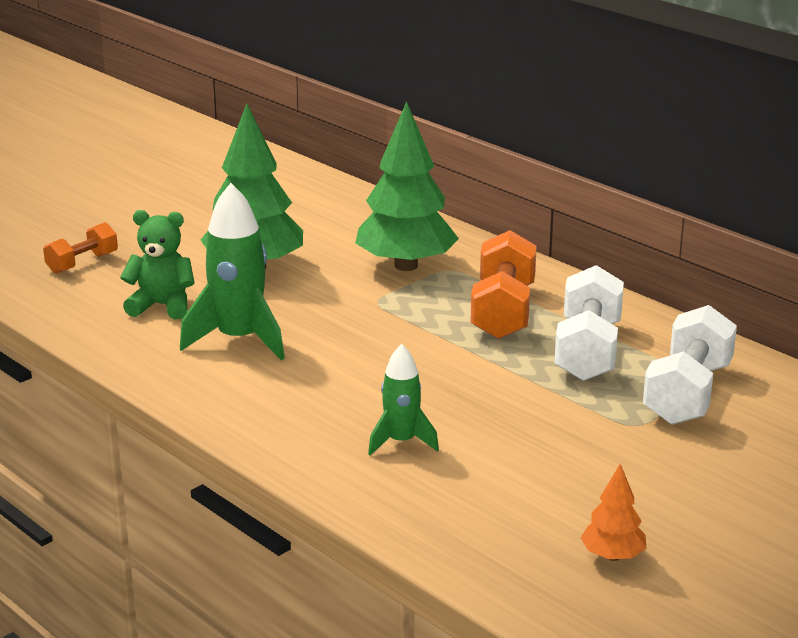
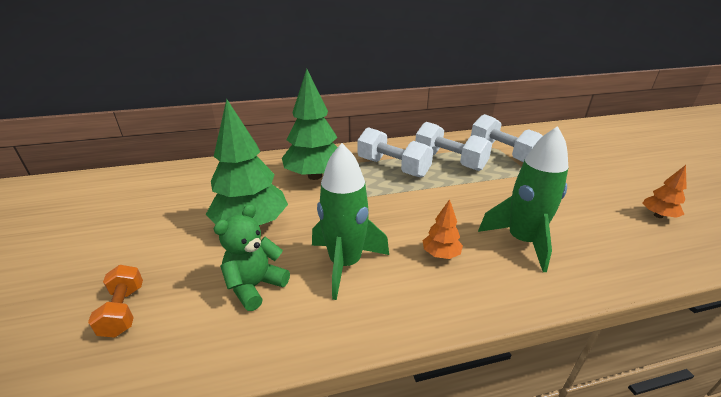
camera: 60 degrees left, 5 degrees up
(313, 391) = (441, 254): none -> orange tree
(401, 442) = (522, 241): green rocket -> green rocket, size x1.70
(503, 311) = (393, 167): orange dumbbell -> white dumbbell

